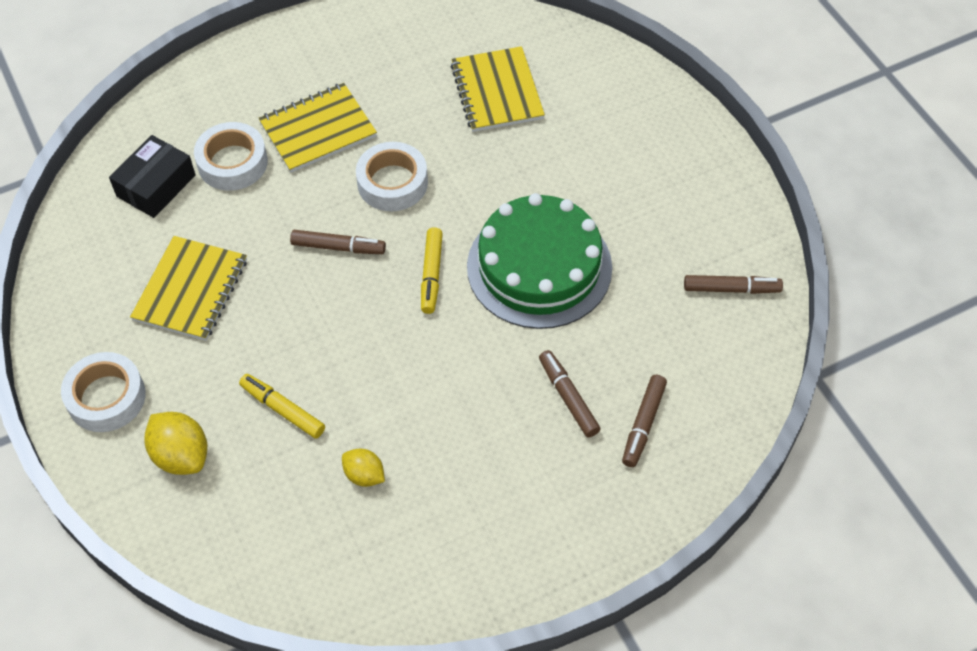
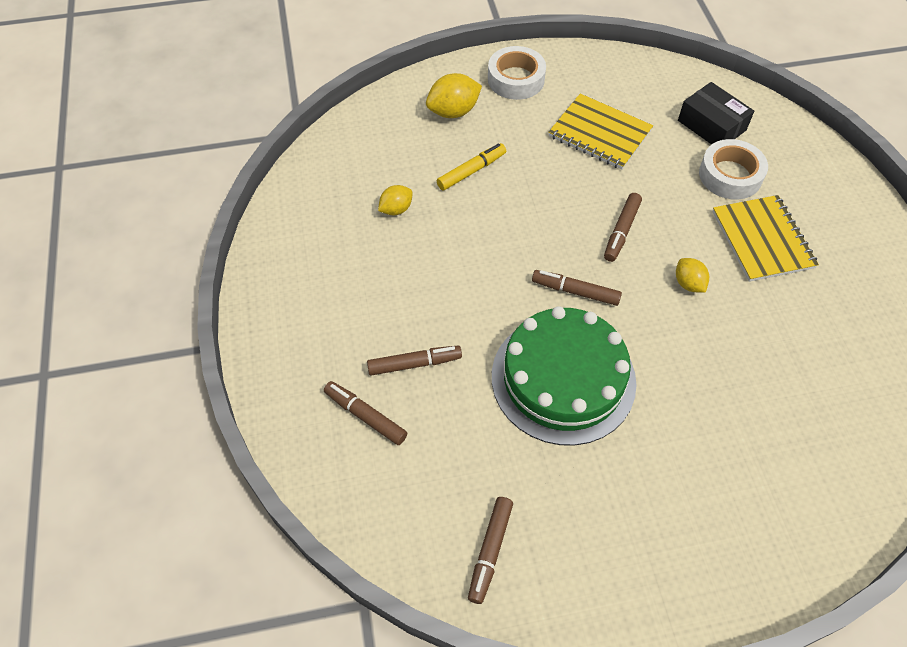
camera: 105 degrees right, 0 degrees up
(392, 183) = (688, 284): white tape -> yellow lemon
(431, 275) = (575, 291): yellow marker -> brown marker
(497, 91) = (801, 399): yellow notebook -> none

